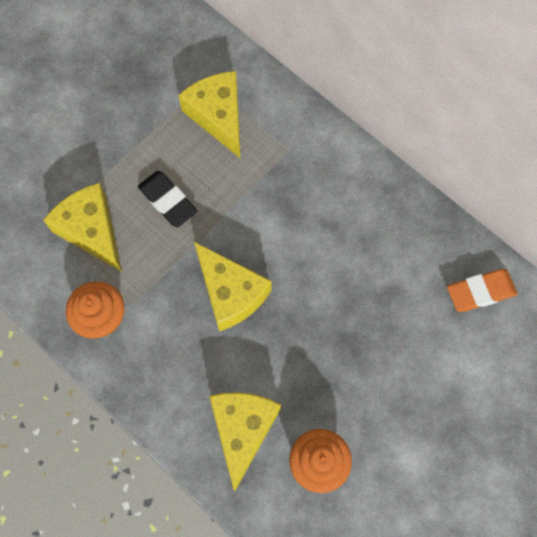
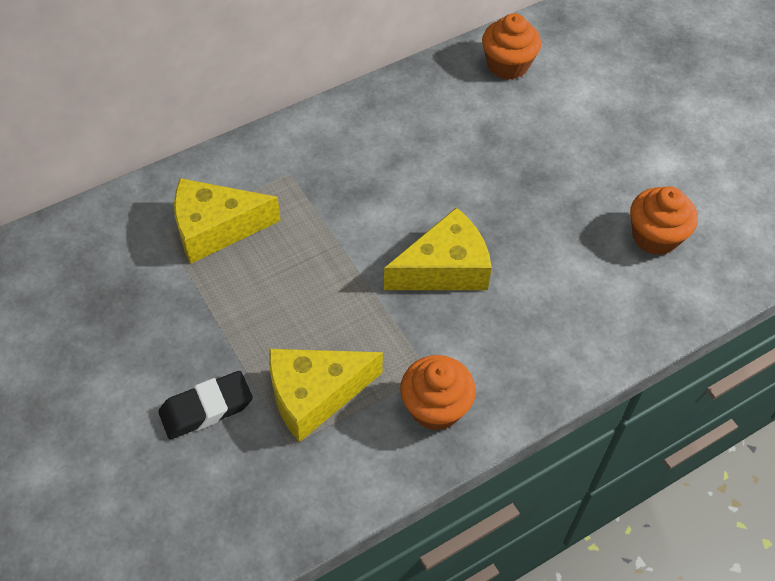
camera: 75 degrees left, 15 degrees down
(168, 201) = (306, 304): black eraser -> black eraser (206, 408)
(242, 430) = (607, 294): yellow cheese -> none
(480, 292) = (507, 65): orange eraser -> orange cupcake

